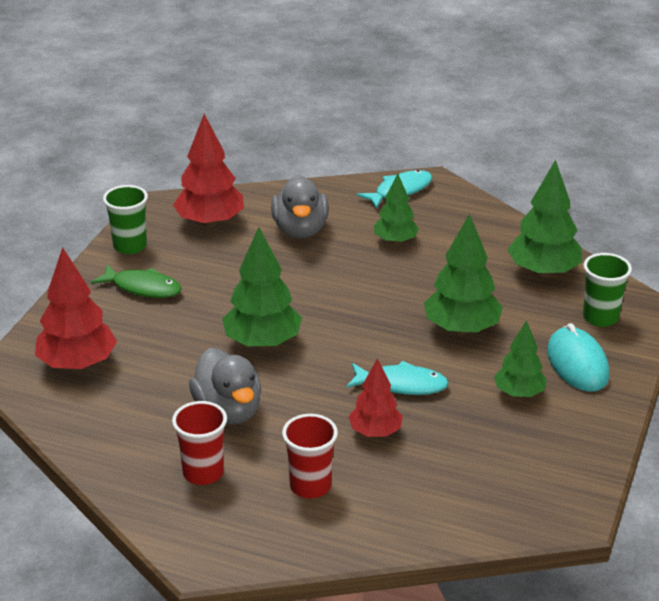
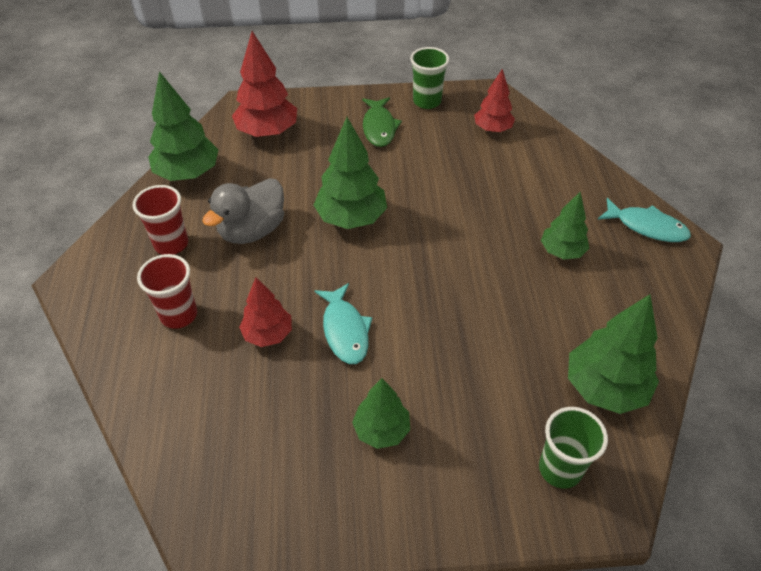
camera: 65 degrees right, 15 degrees up
(210, 222) = (492, 129): red tree -> red tree, size x0.63
(300, 230) = (526, 184): grey duck -> none
(461, 329) = (457, 348): green tree -> green tree (188, 173)
(577, 364) = (461, 470): turquoise mouse -> none

